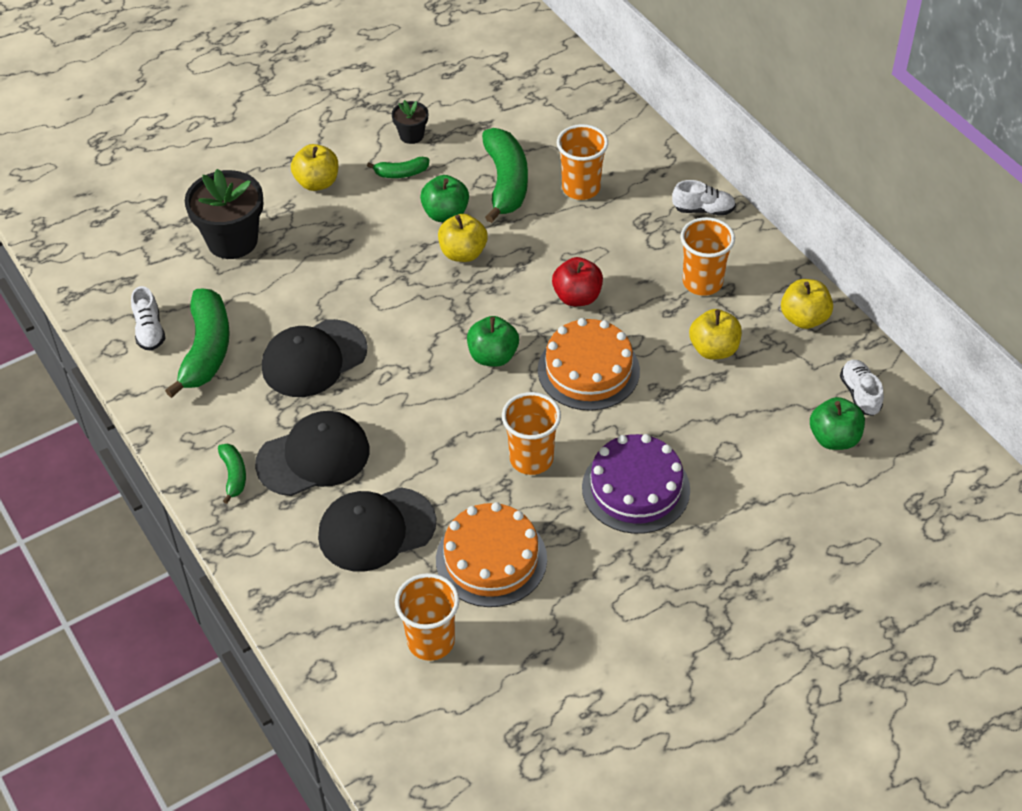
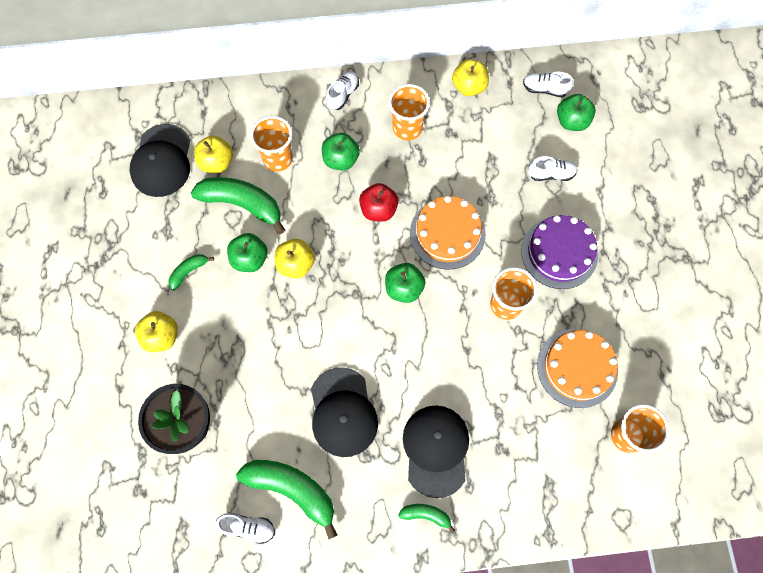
camera: 65 degrees left, 20 degrees up
(376, 529) = (520, 432): black cap -> black cap (162, 161)
(401, 173) = (189, 271): green banana -> green banana turned 150 degrees counterclockwise
(411, 135) = (153, 247): black flower pot -> none
(618, 240) = (341, 159): none -> green apple
(714, 349) = (468, 150): yellow apple -> yellow apple (216, 162)
(740, 442) = (551, 174): none -> white shoe

